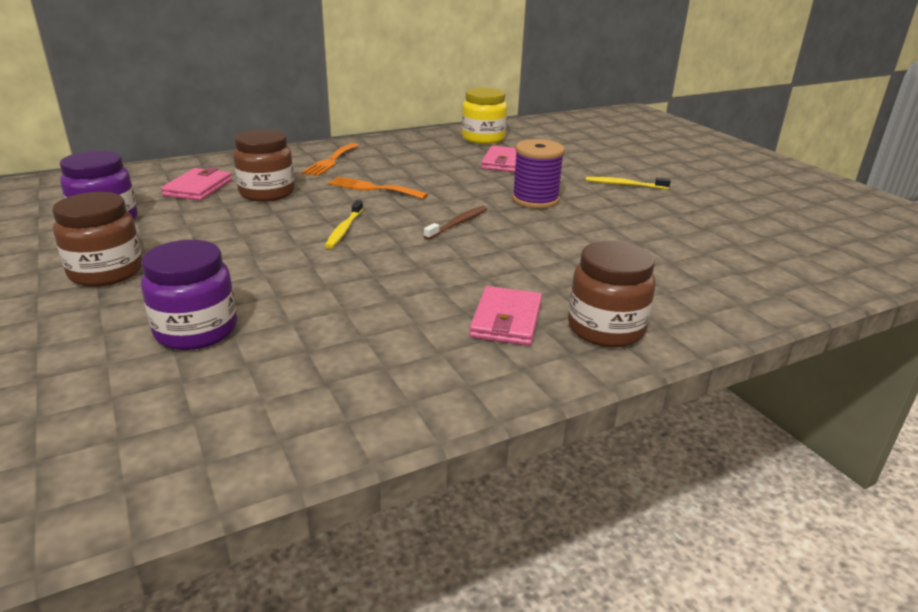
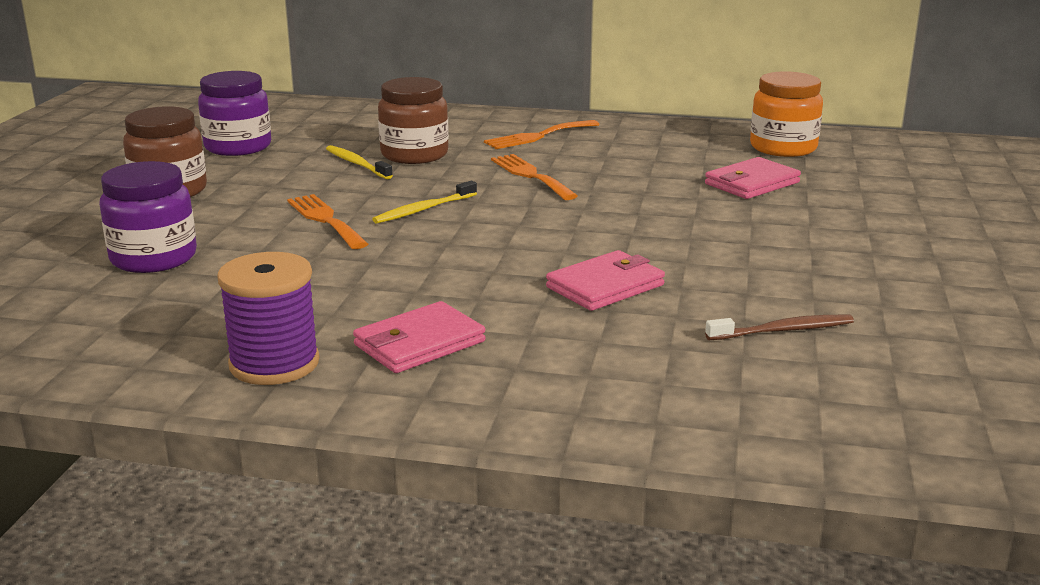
camera: 40 degrees right, 5 degrees down
(198, 188) = (360, 135): pink wallet -> pink wallet (605, 286)
(286, 257) = (325, 220): none -> orange fork
(457, 223) = (554, 236): brown toothbrush -> brown toothbrush (782, 330)
(483, 138) = (783, 148): yellow jar -> orange jar
(535, 200) = (704, 236): purple spool -> purple spool (274, 364)
(606, 329) = (507, 390): brown jar -> none
(624, 185) = (878, 250): yellow toothbrush -> yellow toothbrush (357, 164)

